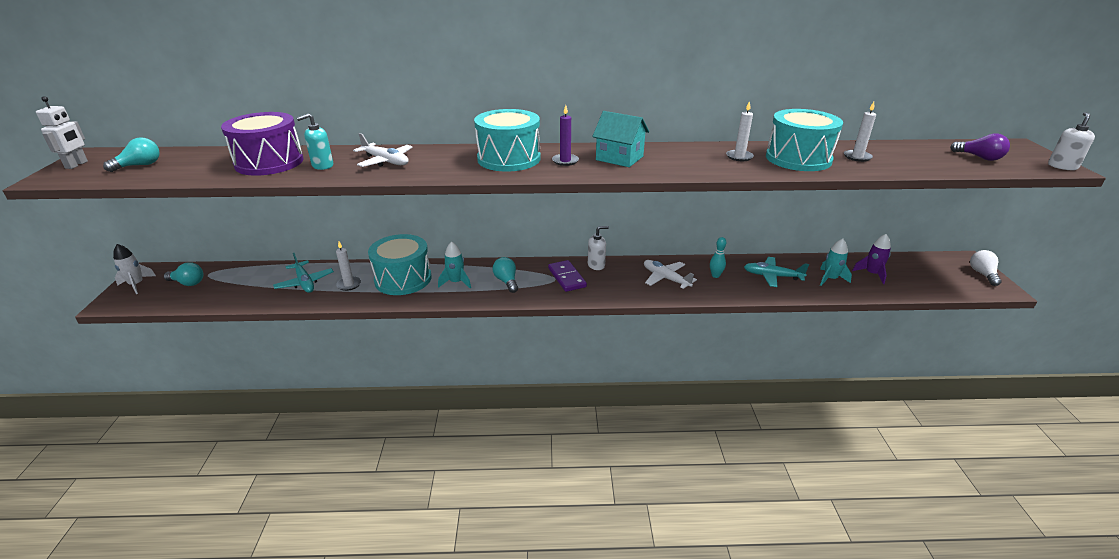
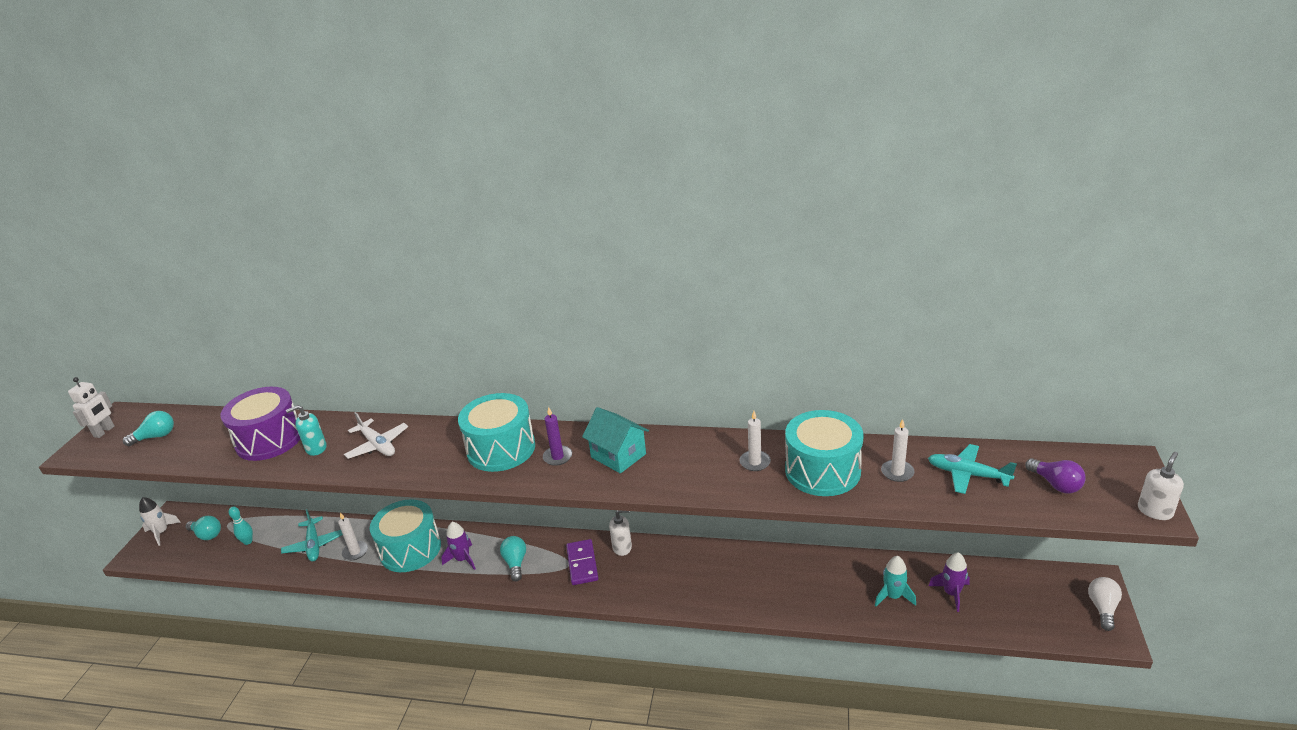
camera: 15 degrees right, 0 degrees up
(456, 282) = (462, 559): turquoise rocket -> purple rocket
(665, 278) = (693, 576): white plane -> none
(715, 275) = (754, 577): turquoise bowling pin -> turquoise bowling pin (248, 541)
(772, 276) = (822, 585): turquoise plane -> turquoise plane (967, 474)

